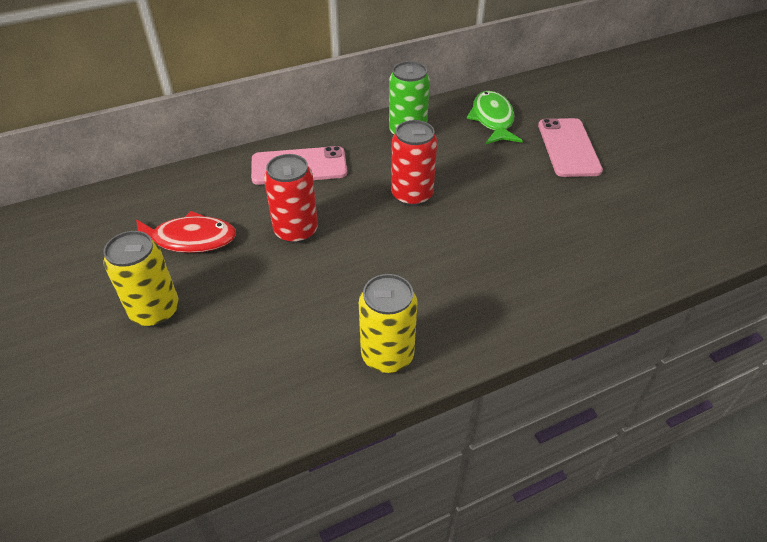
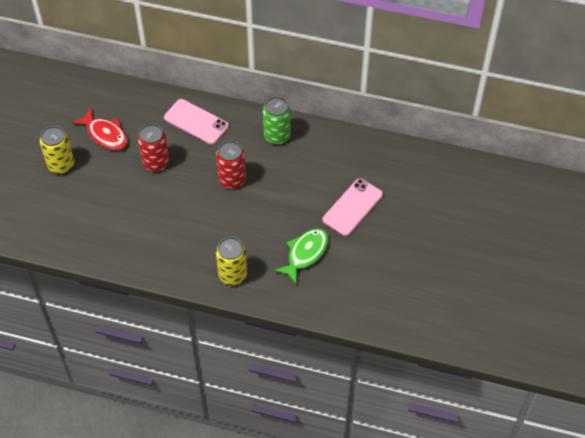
camera: 40 degrees right, 10 degrees up
(387, 355) = (131, 254): yellow can -> yellow can (232, 275)
(492, 120) = (335, 159): green fish -> green fish (305, 254)

